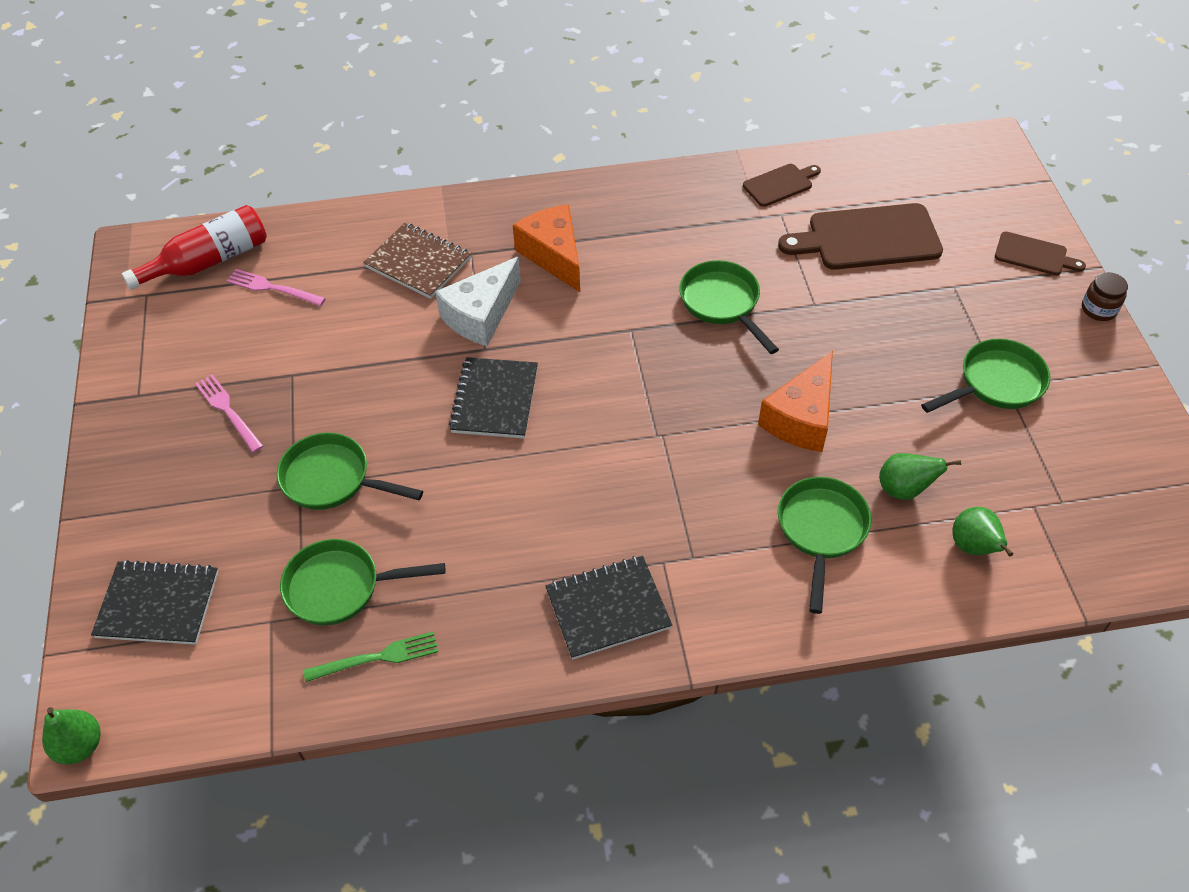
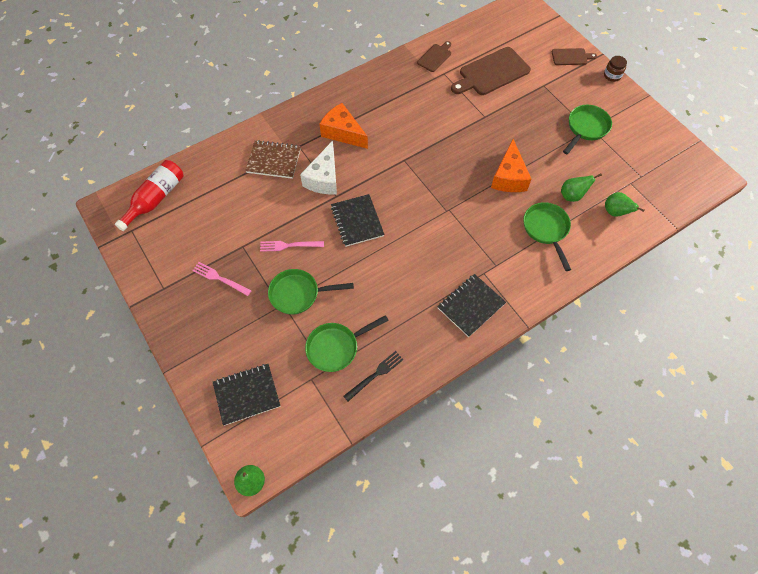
camera: 25 degrees left, 10 degrees up
(272, 288) = (202, 202): pink fork -> pink fork (289, 245)
(377, 657) = (375, 375): green fork -> black fork
(722, 303) = (441, 131): green pan -> none

